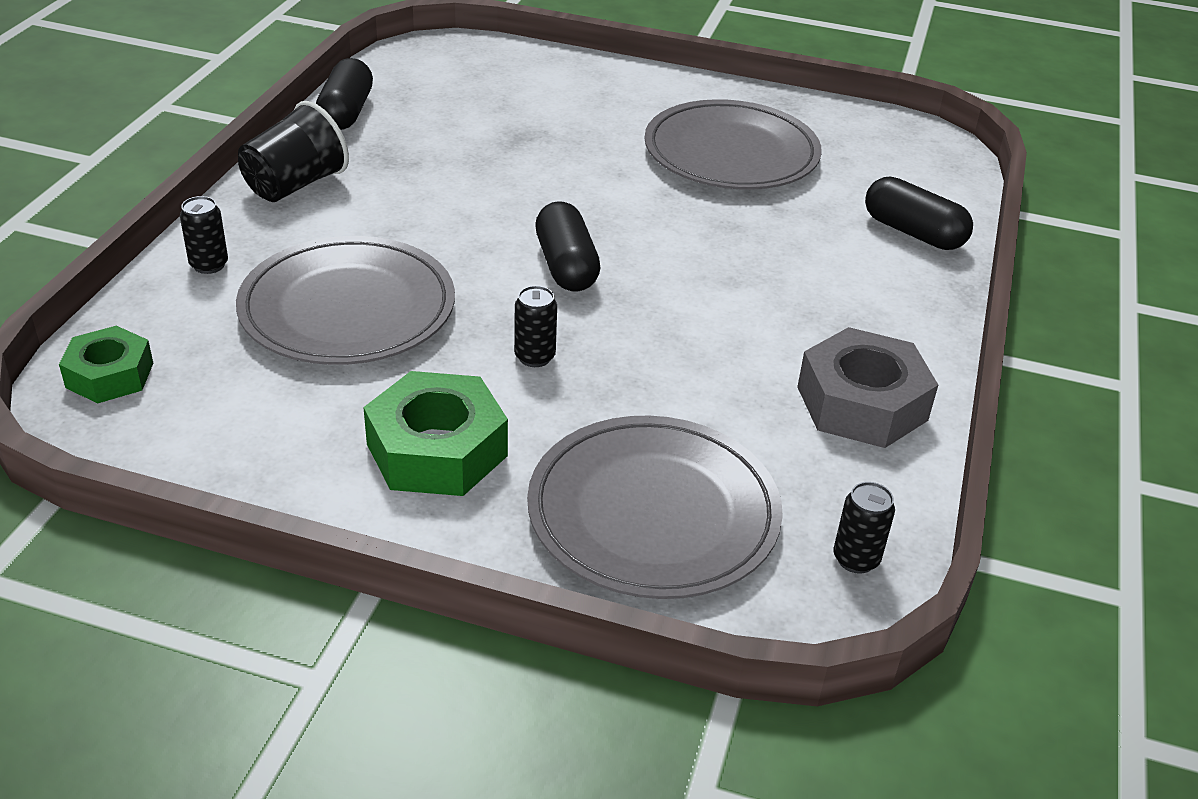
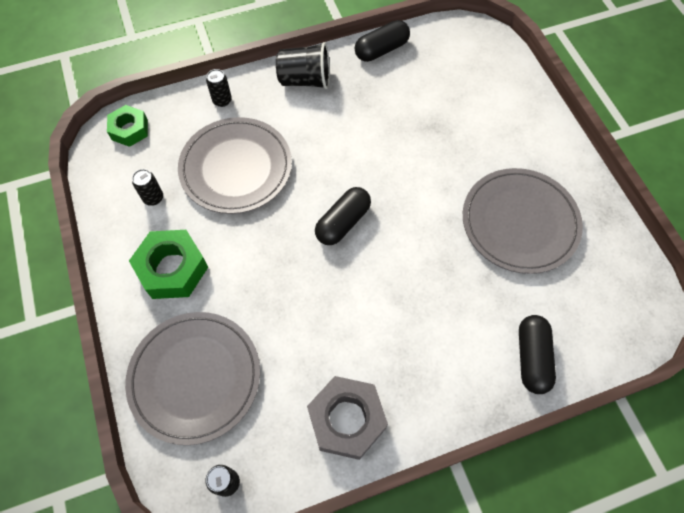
camera: 55 degrees right, 25 degrees up
(534, 357) = (263, 259): black can -> black can (153, 198)

